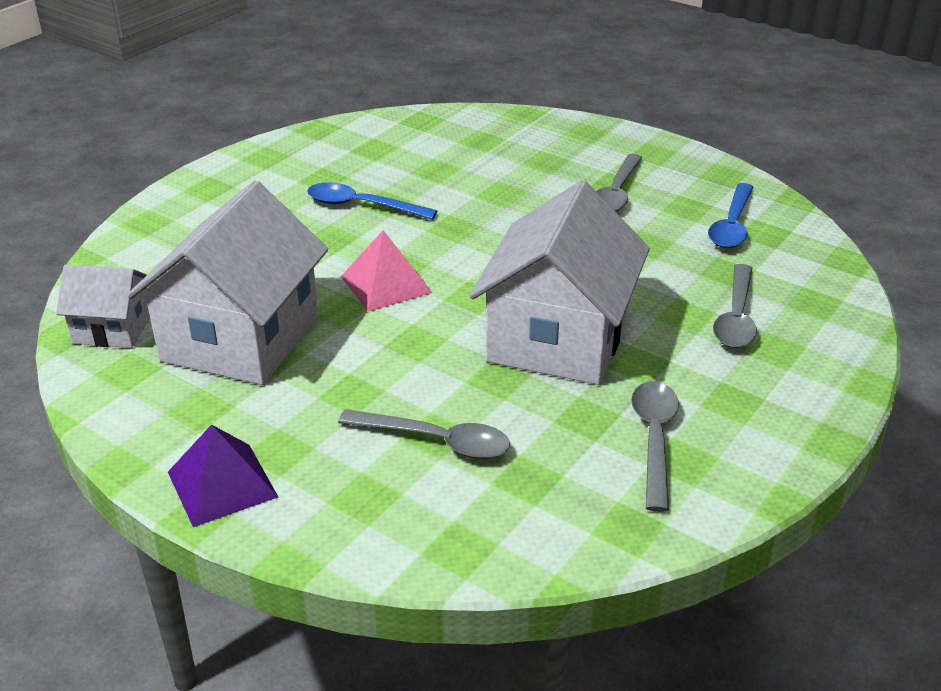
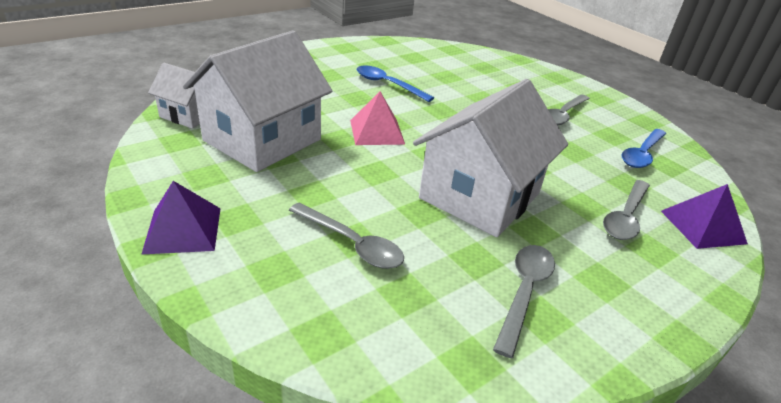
camera: 15 degrees right, 0 degrees up
(824, 305) = (703, 227): none -> purple pyramid

